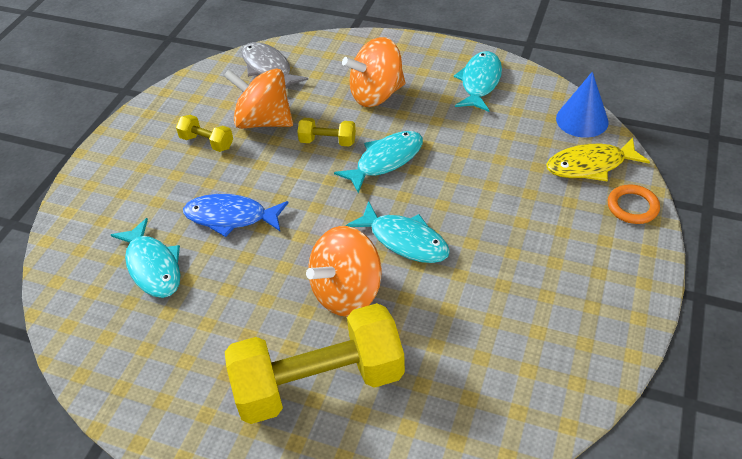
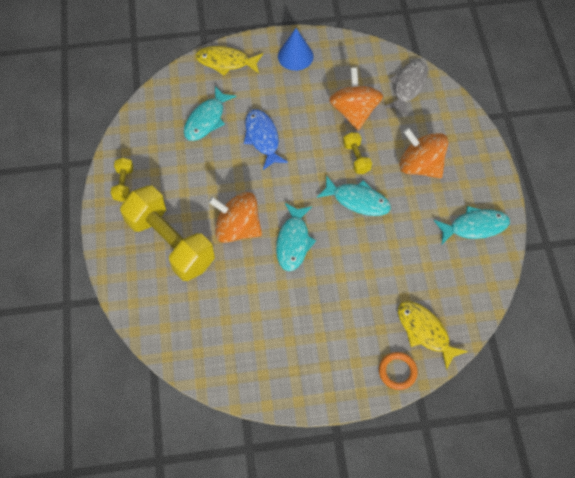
camera: 60 degrees right, 15 degrees up
(83, 213) = (226, 62): none -> yellow fish
(207, 142) = (317, 90): yellow dumbbell -> yellow dumbbell (124, 184)
(582, 120) = (472, 311): blue cone -> blue cone (295, 56)

